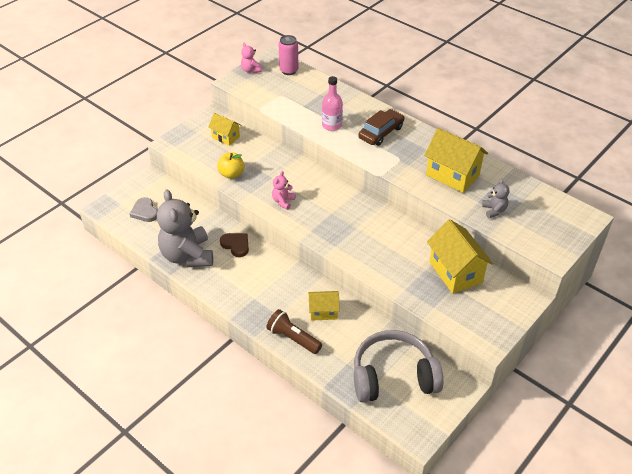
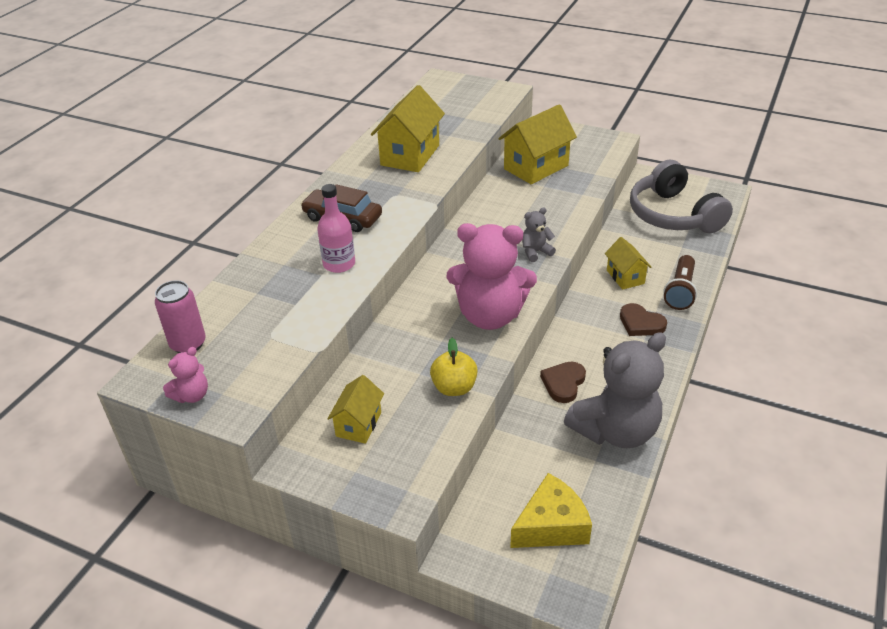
camera: 105 degrees left, 5 degrees down
(145, 212) = (551, 525): grey heart -> yellow cheese
(270, 302) = (640, 323): none -> brown heart
(283, 201) = (490, 316): pink teddy bear -> pink teddy bear, size x2.28
(494, 210) = (459, 125): grey teddy bear -> grey teddy bear (535, 252)

